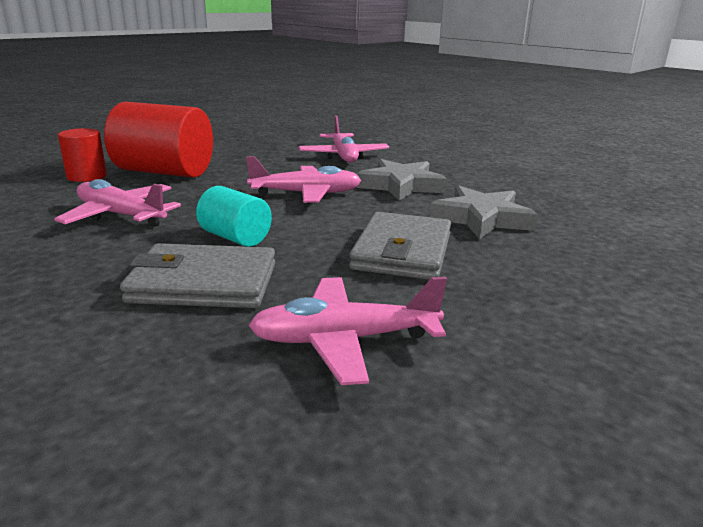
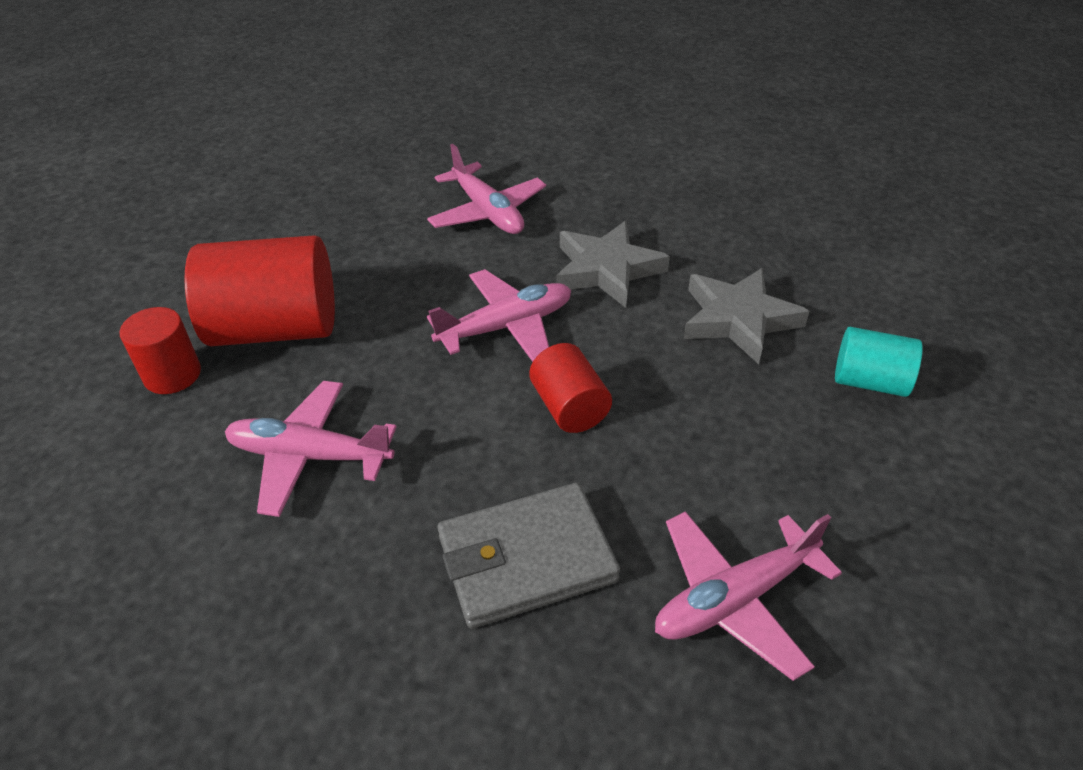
camera: 20 degrees left, 20 degrees up
(235, 238) = (493, 456): turquoise cylinder -> turquoise cylinder (869, 381)
(312, 230) = (569, 407): none -> red cylinder
(402, 251) = (694, 418): grey wallet -> none

